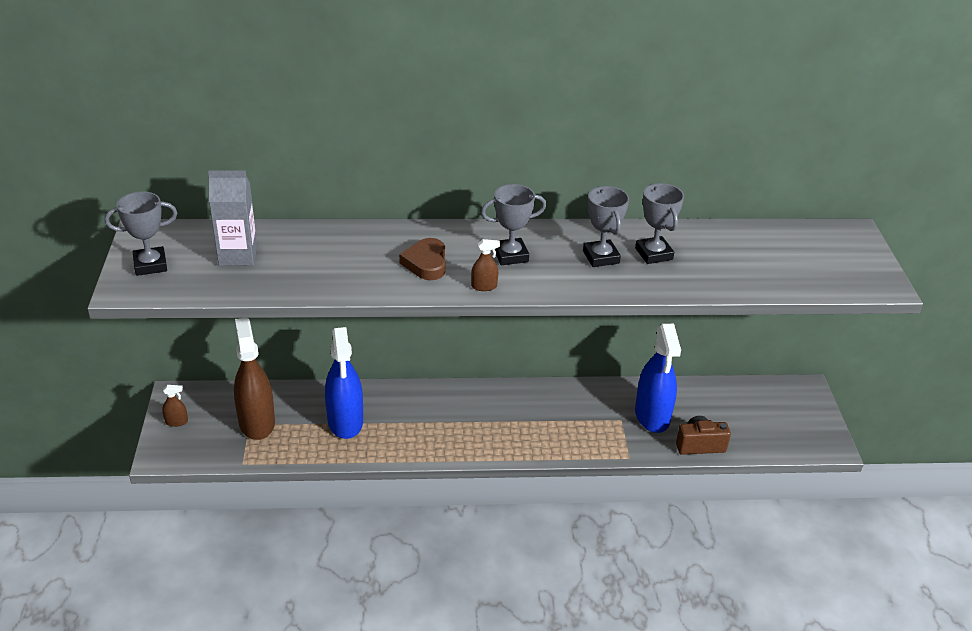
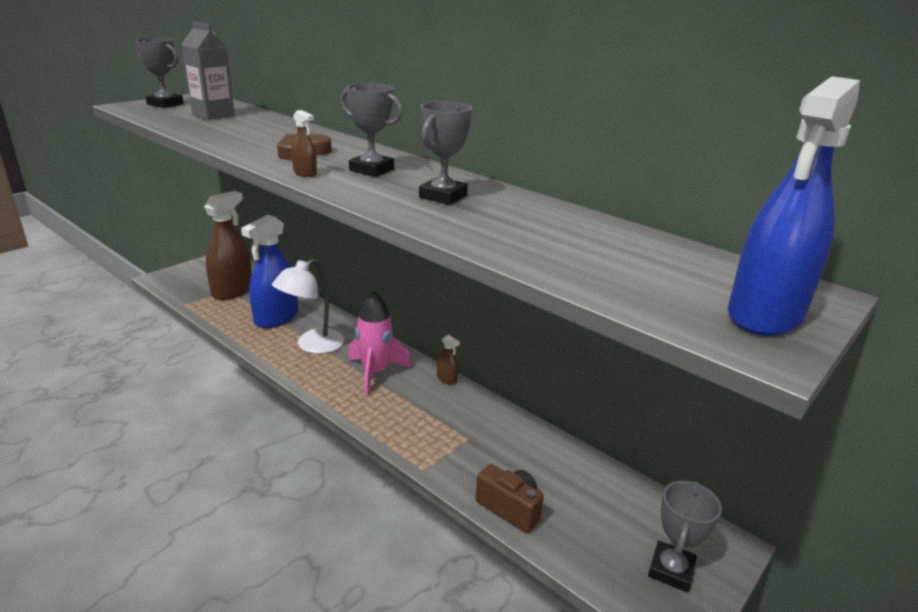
camera: 45 degrees right, 10 degrees down
(176, 422) = (199, 268): brown spray bottle -> brown spray bottle (447, 379)
(417, 425) = (312, 345): none -> white lamp
(497, 415) = (375, 373): none -> pink rocket
(652, 416) = (502, 454): blue spray bottle -> blue spray bottle (765, 315)
(653, 254) = (499, 213): grey trophy -> grey trophy (671, 570)

